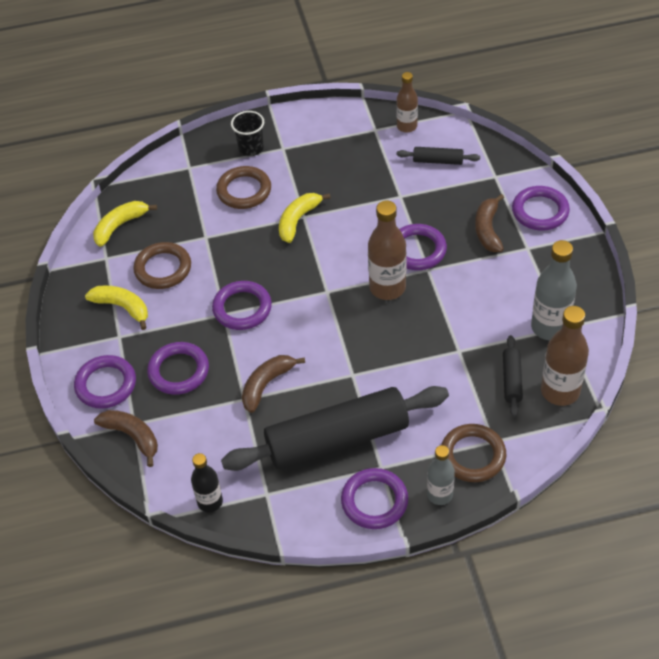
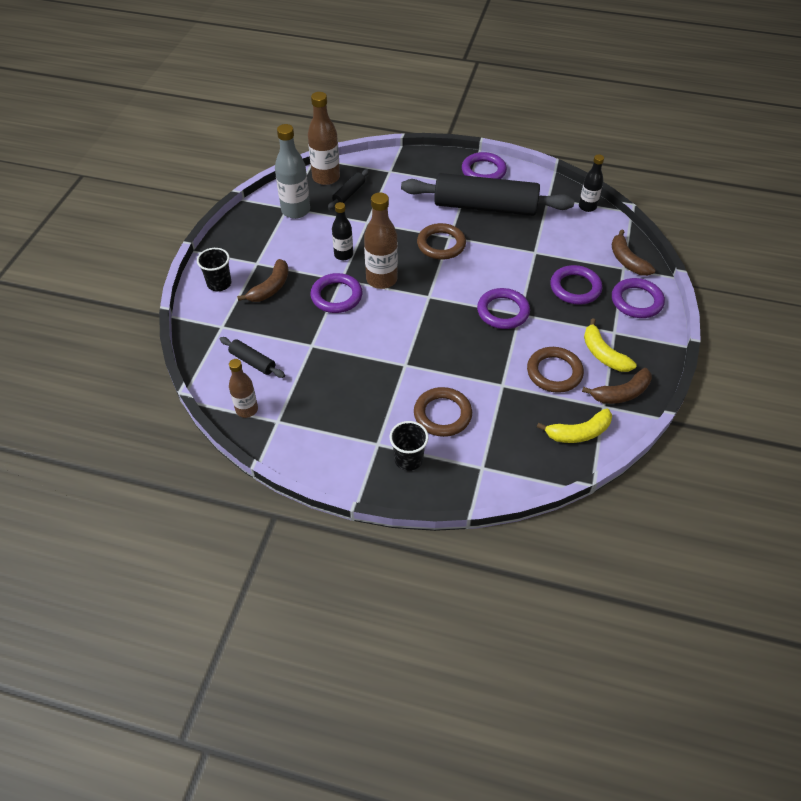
camera: 155 degrees left, 0 degrees up
(266, 385) = (514, 254): brown banana -> brown banana (621, 393)
(298, 220) = (412, 363): yellow banana -> none
(440, 494) = (443, 160): grey bottle -> none
(449, 297) = (343, 255): none -> black bottle
(472, 455) = (408, 169): brown ring -> brown ring (441, 244)
(540, 211) = (219, 284): purple ring -> black cup

